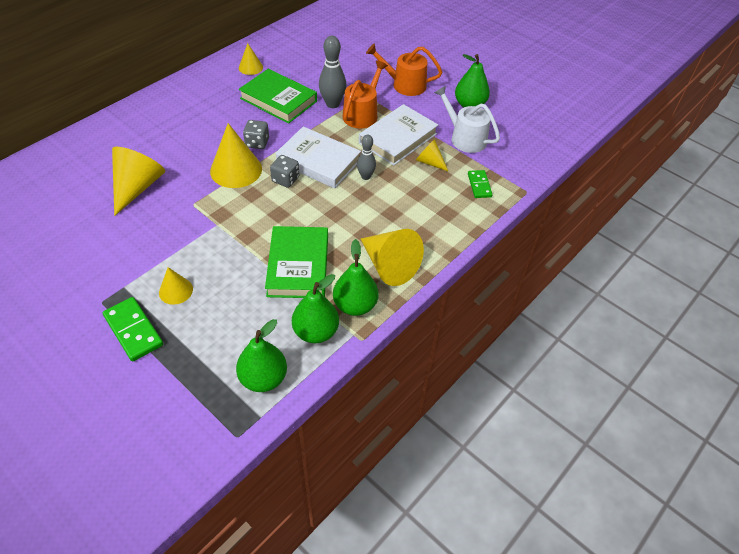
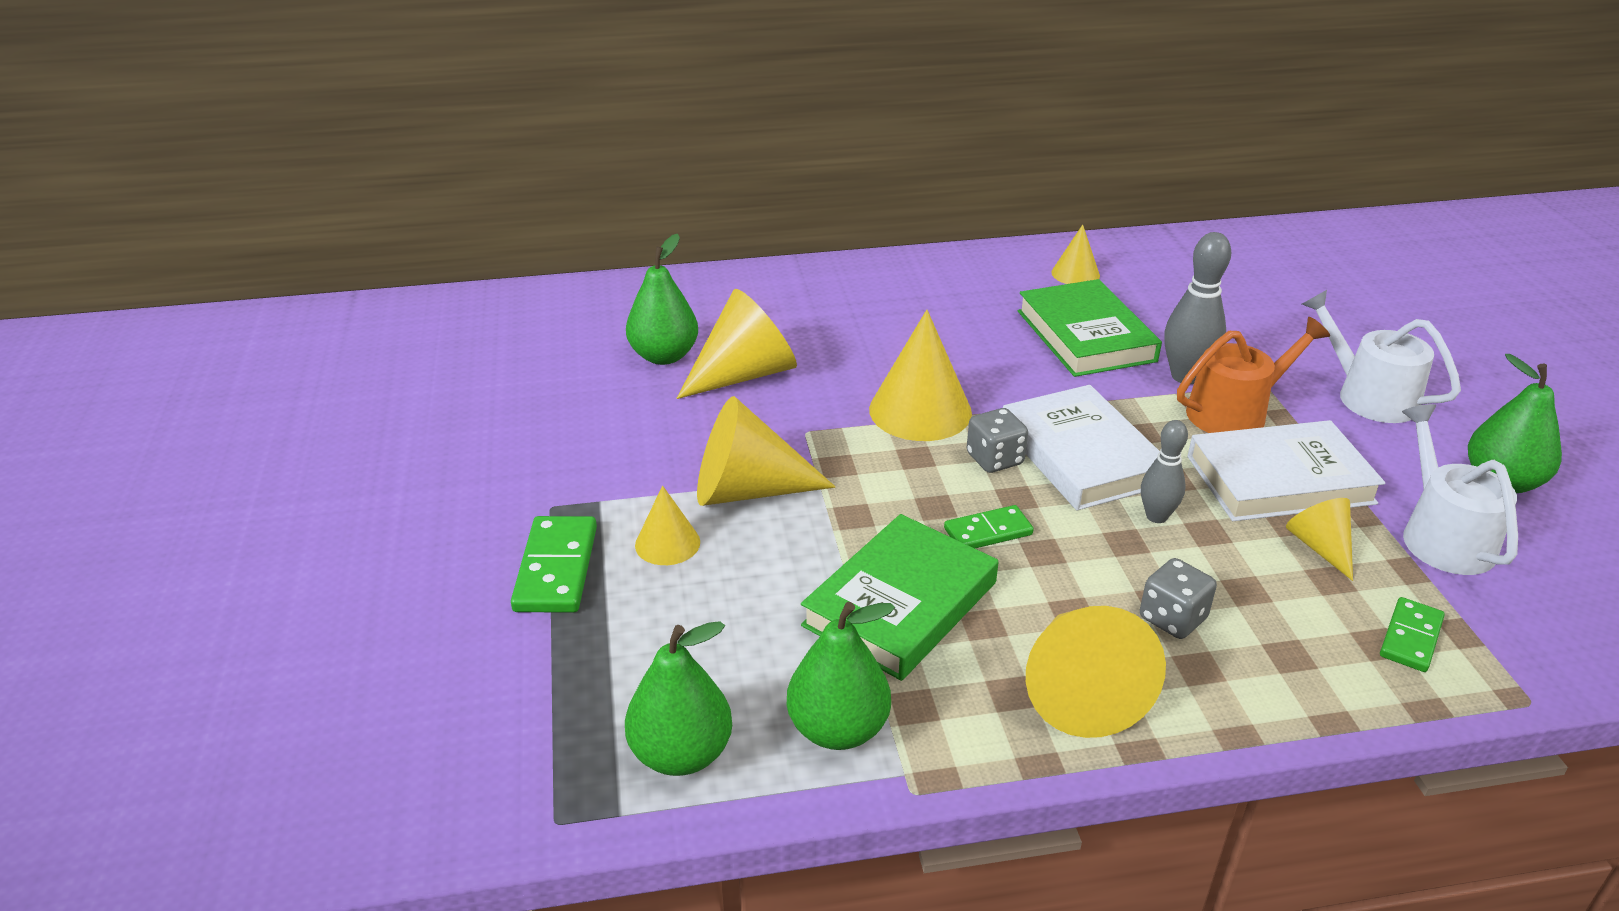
camera: 40 degrees right, 15 degrees down
(190, 246) = (747, 490): none -> yellow cone
(257, 143) = (991, 385): grey dice -> grey dice (1172, 618)
(308, 215) = (988, 532): none -> green domino
(355, 305) = (951, 724): green pear -> green pear (664, 356)
(404, 85) = (1368, 396): orange watering can -> white watering can

